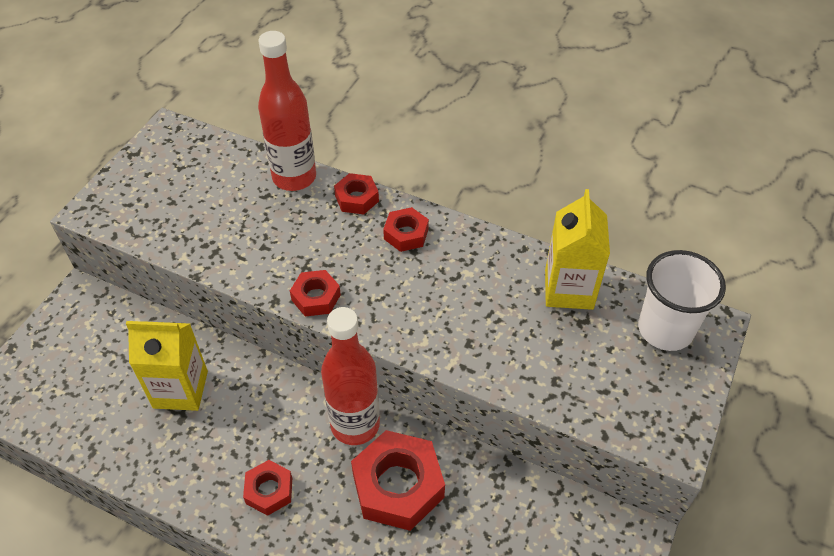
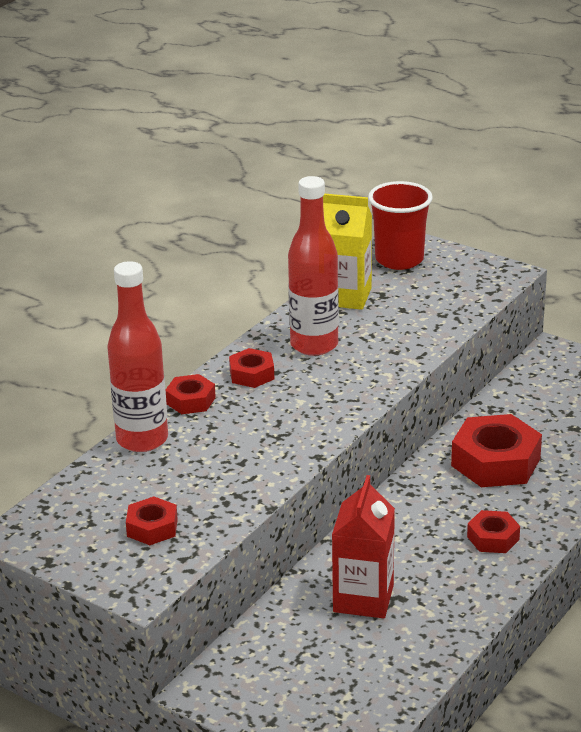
camera: 80 degrees left, 20 degrees down
(180, 389) = (363, 598): yellow carton -> red carton
(316, 297) = (321, 431): red nut -> red nut (152, 528)
(355, 425) = (427, 483): red bottle -> red bottle (314, 345)
(665, 329) = (399, 259): white cup -> red cup

